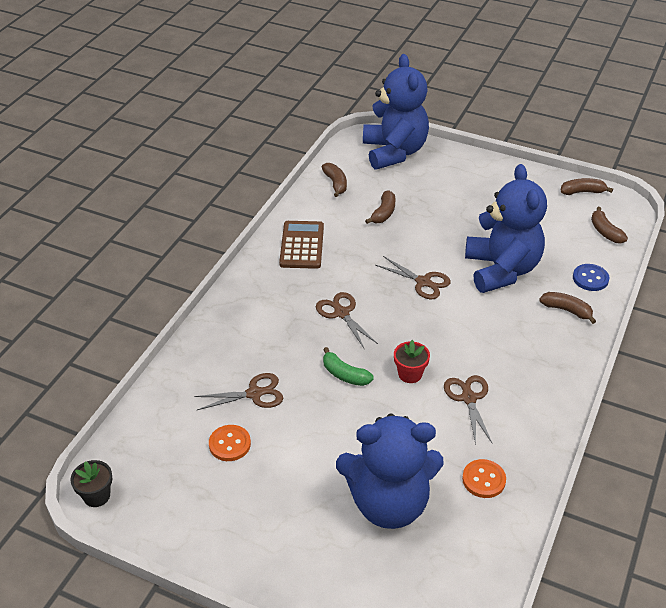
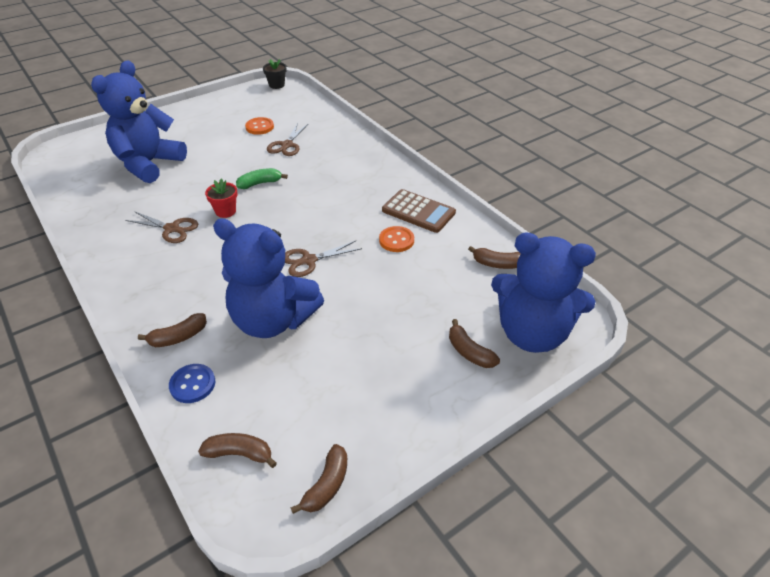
camera: 120 degrees right, 0 degrees up
(341, 313) = (319, 203): brown scissors -> none
(383, 213) = (425, 277): brown banana -> brown banana (469, 352)
(483, 480) = (109, 205): orange button -> orange button (396, 240)

